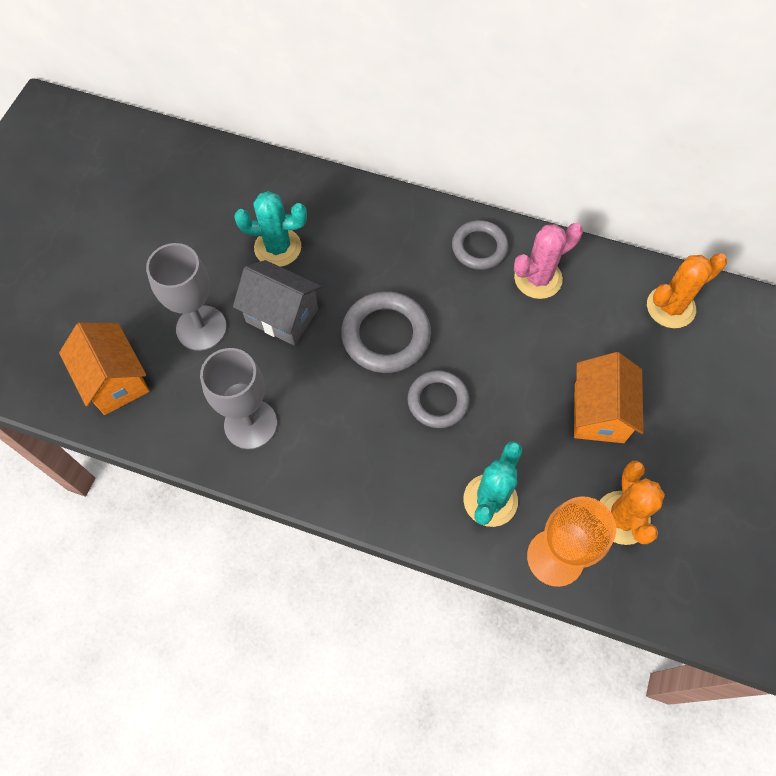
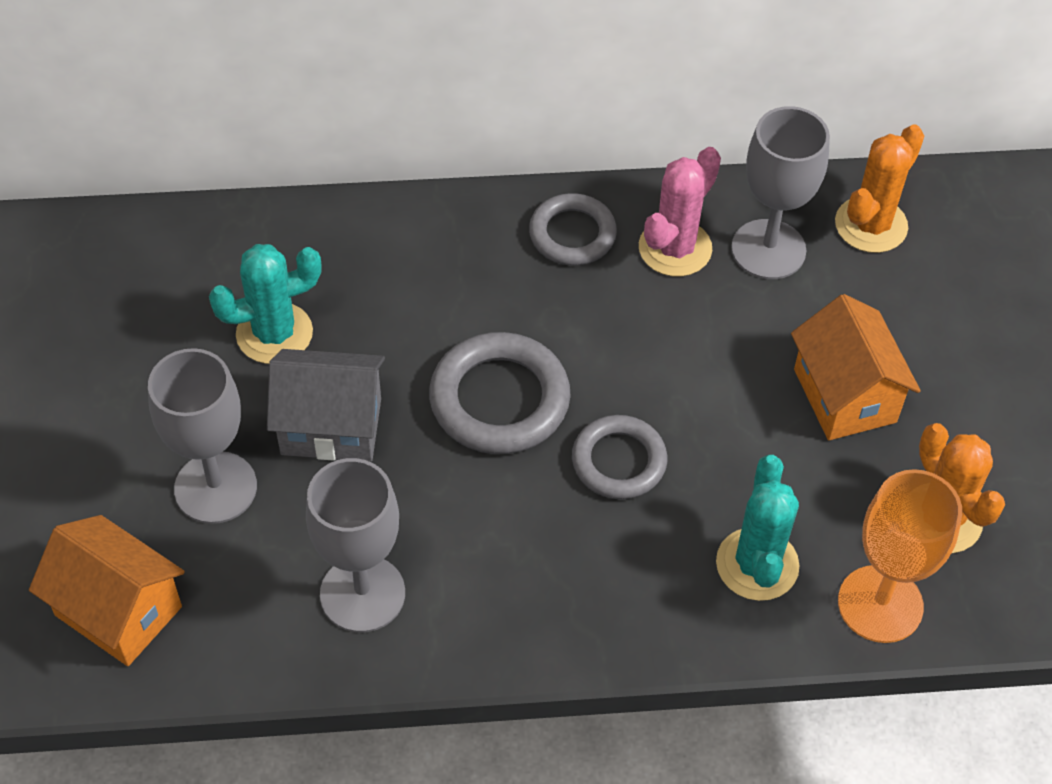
camera: 25 degrees left, 10 degrees down
(596, 300) = (768, 249): none -> grey goblet

